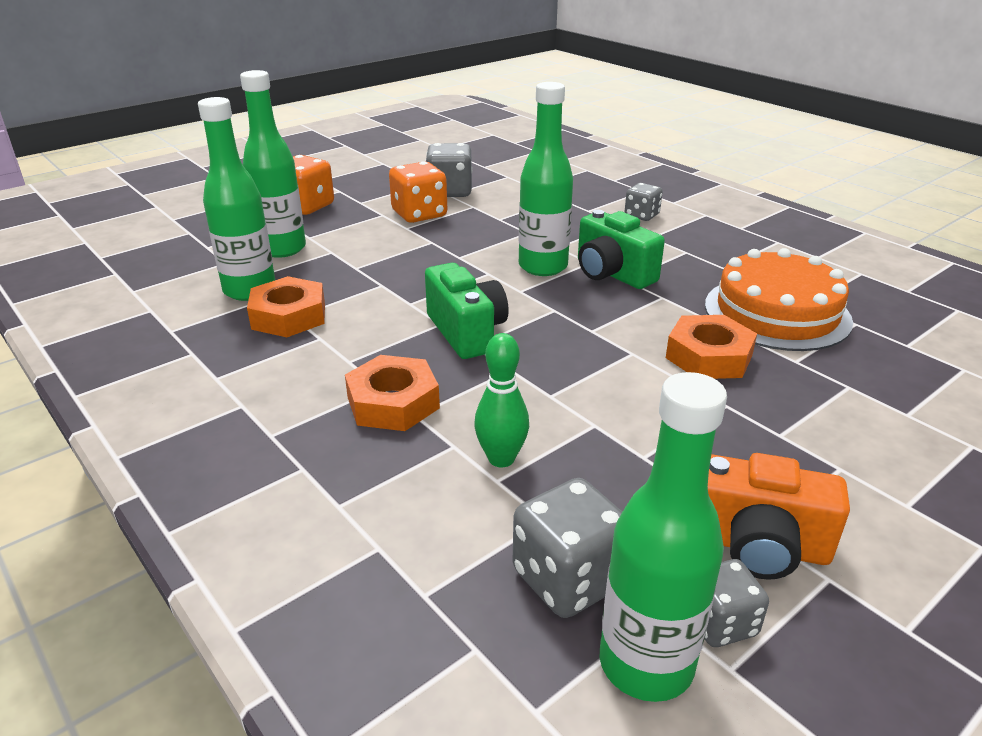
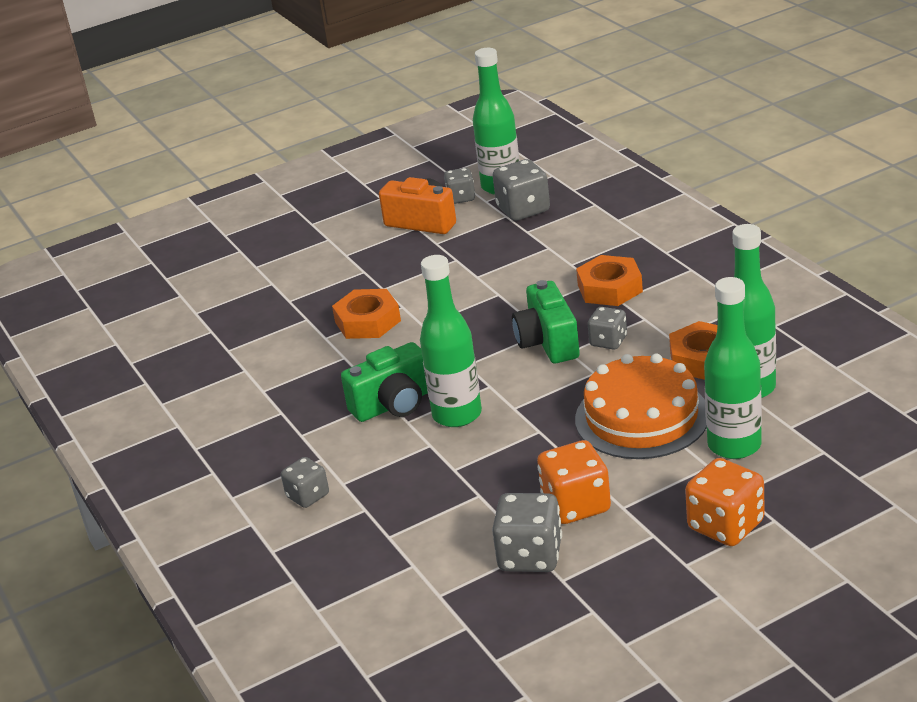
camera: 165 degrees left, 0 degrees up
(394, 333) = (608, 341): none -> grey dice
(501, 458) = (543, 257): green bowling pin -> none
(612, 274) = (393, 404): green camera -> green camera turned 90 degrees clockwise
(777, 312) = (281, 360): orange cake -> orange cake (641, 417)

